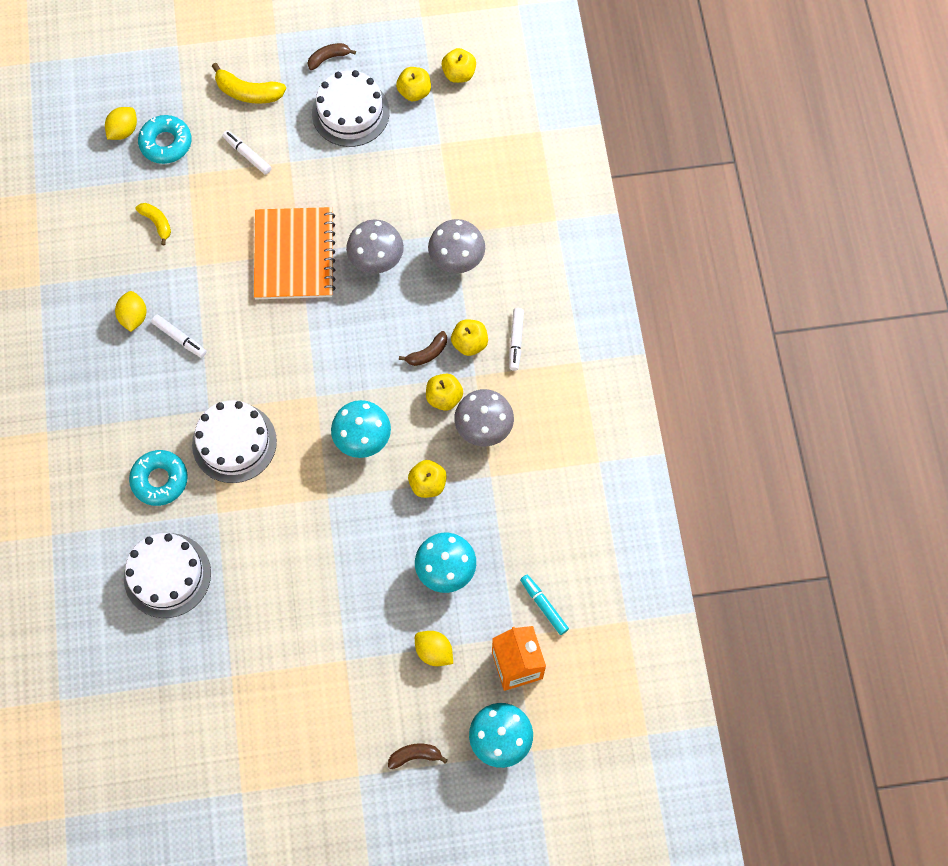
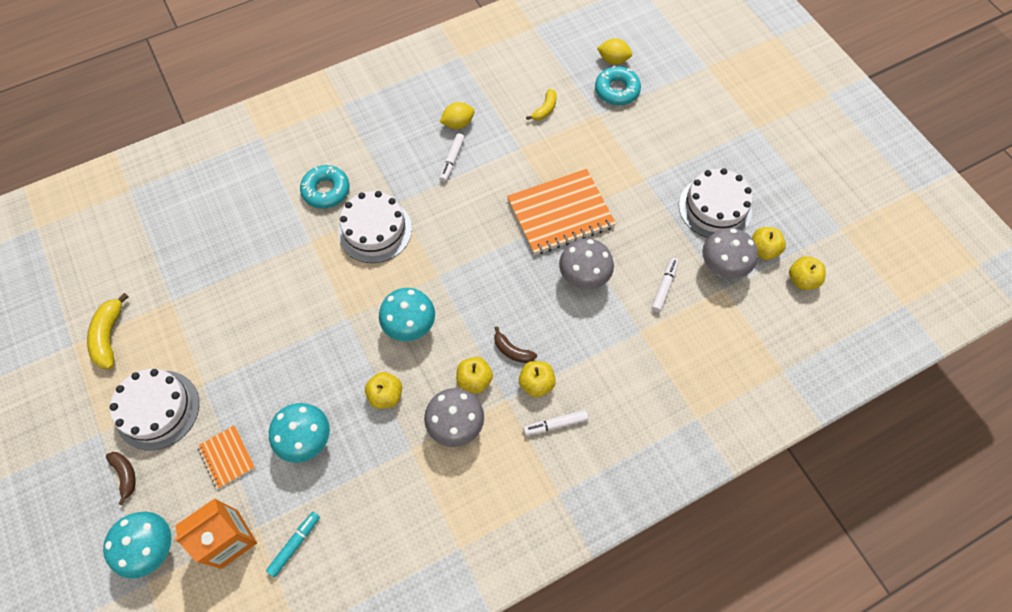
camera: 70 degrees right, 5 degrees down
(167, 575) = (247, 225): white cake -> white cake (157, 410)
(247, 155) = (635, 147): white marker -> white marker (664, 287)
(248, 92) = (692, 128): yellow banana -> yellow banana (109, 336)
(328, 58) = (757, 173): brown banana -> none
(434, 651) = (227, 457): yellow lemon -> orange notebook
(457, 261) = (614, 344): grey mushroom -> grey mushroom (722, 267)

